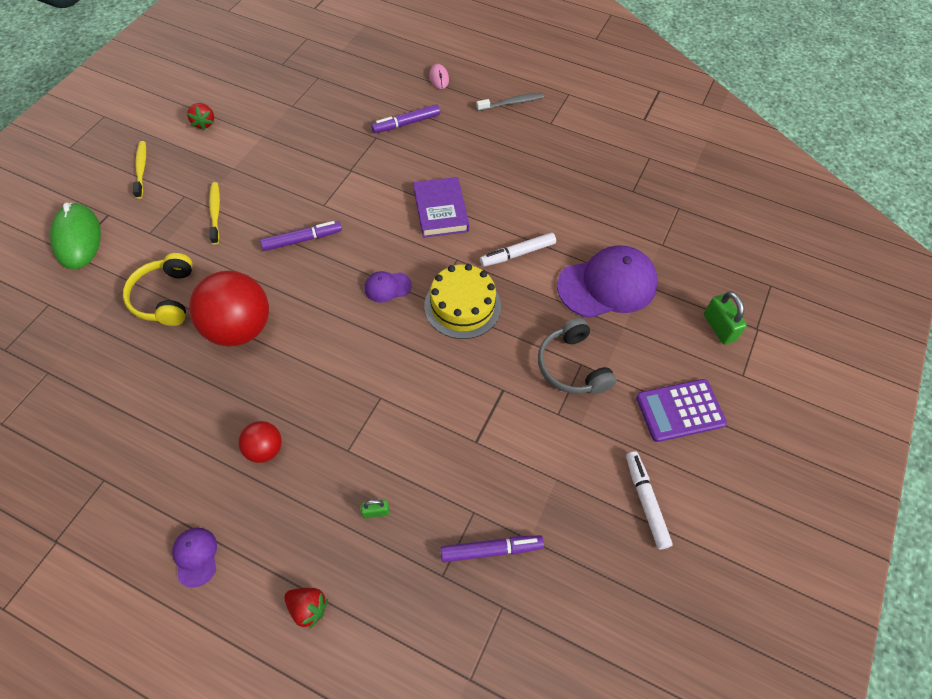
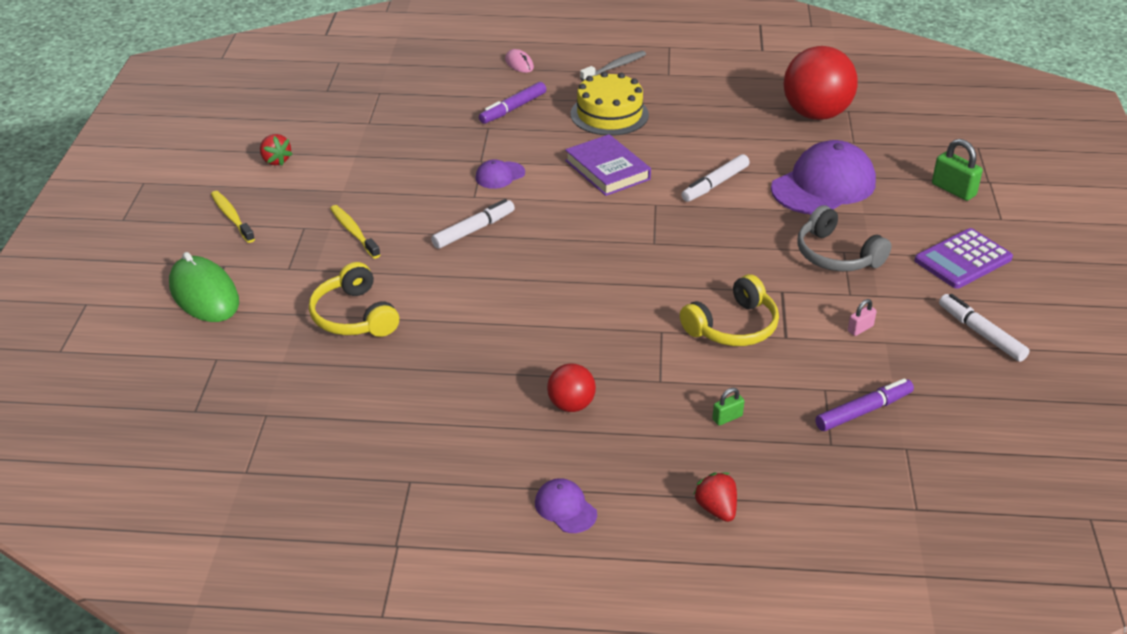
camera: 20 degrees left, 20 degrees down
(239, 328) = (462, 319): red ball -> red ball (816, 114)
(302, 240) = (474, 230): purple marker -> white marker
(308, 608) = (716, 509): red strawberry -> red strawberry turned 120 degrees counterclockwise
(387, 287) = (599, 244): purple cap -> purple cap (500, 175)
(440, 414) = (733, 327): none -> yellow headphones
(462, 306) = (690, 238): yellow cake -> yellow cake (609, 114)
(543, 456) = (860, 328): none -> pink padlock

